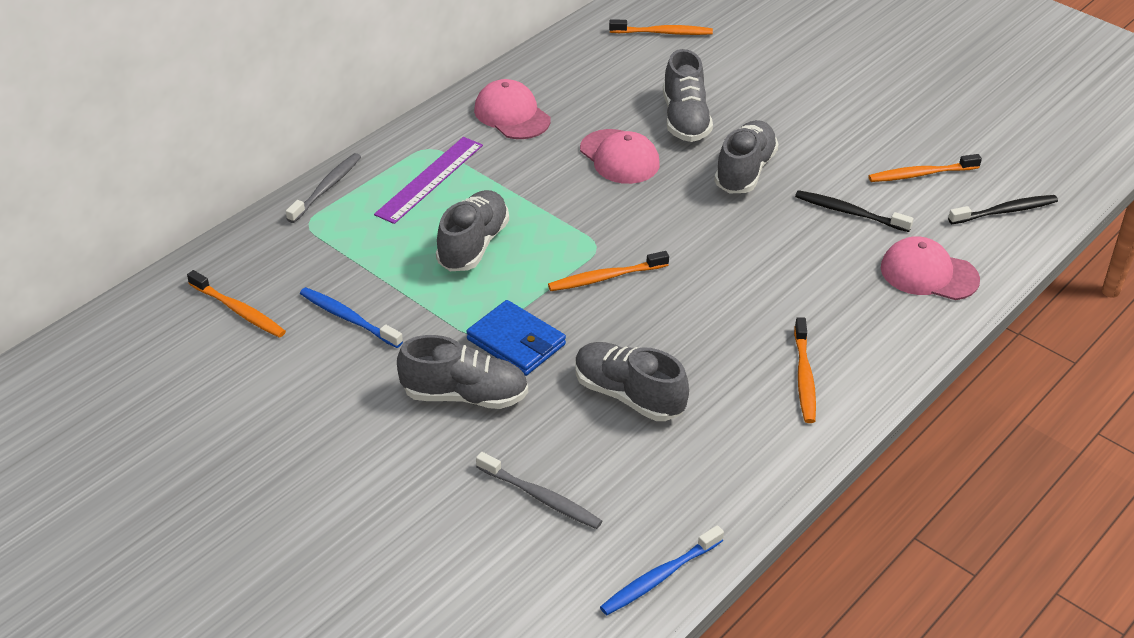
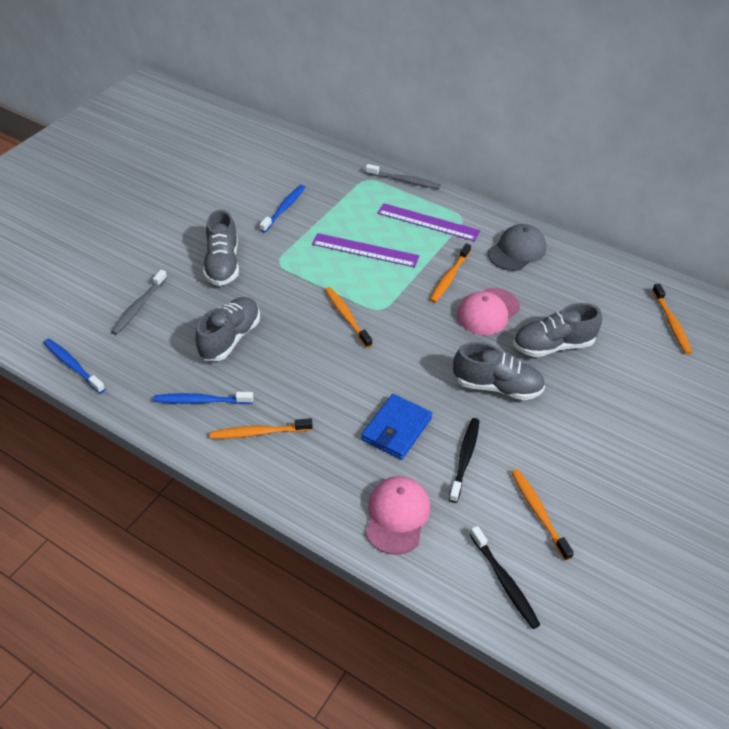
camera: 80 degrees right, 5 degrees up
(238, 310) = (283, 167): orange toothbrush -> orange toothbrush (449, 277)
(473, 245) = (365, 250): grey shoe -> purple ruler
(512, 115) = (517, 251): pink cap -> grey cap
(516, 342) = (274, 281): blue wallet -> blue wallet (396, 429)
(745, 430) = (202, 401): none -> blue toothbrush

